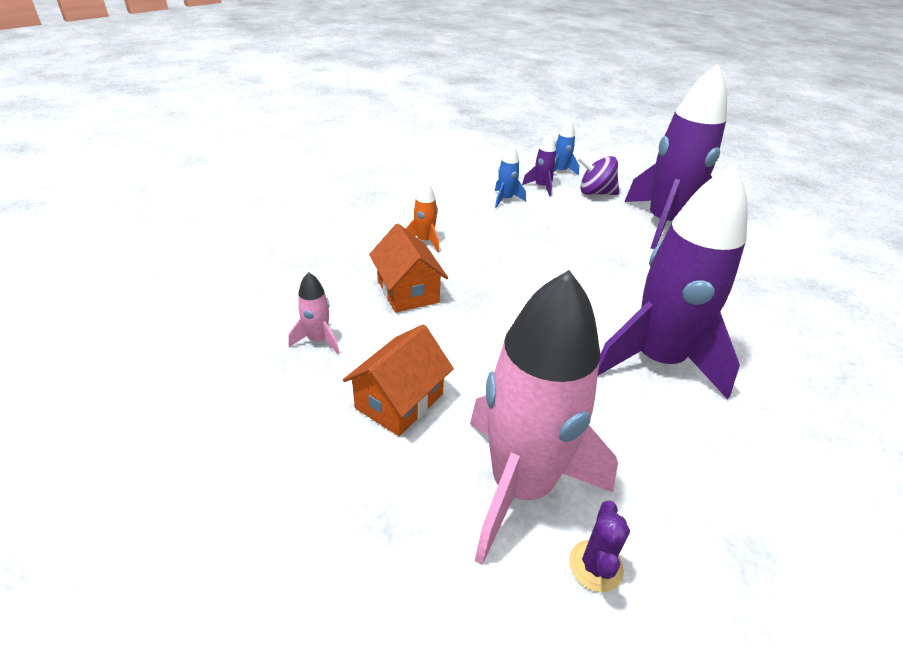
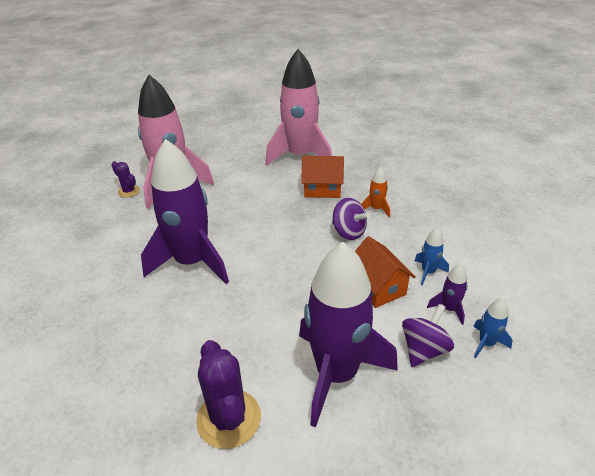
camera: 120 degrees right, 0 degrees up
(318, 340) = (300, 156): pink rocket -> pink rocket, size x2.50
(399, 401) = (243, 169): orange house -> orange house (378, 287)
(485, 251) = (348, 232): none -> purple spinning top
(765, 262) = (229, 419): none -> purple cactus

